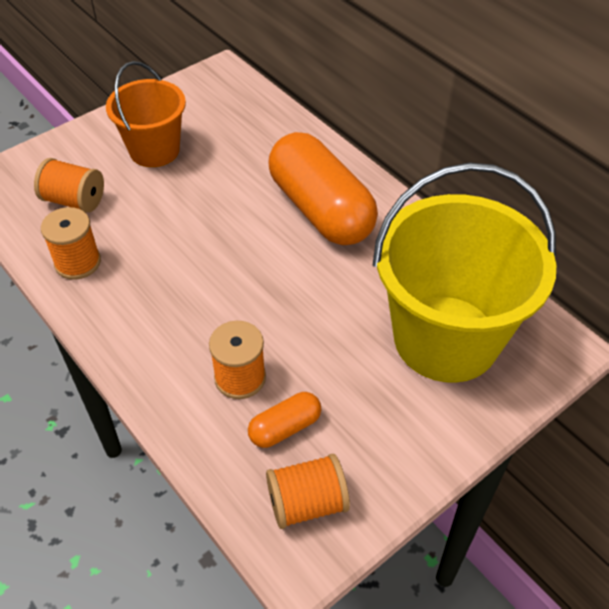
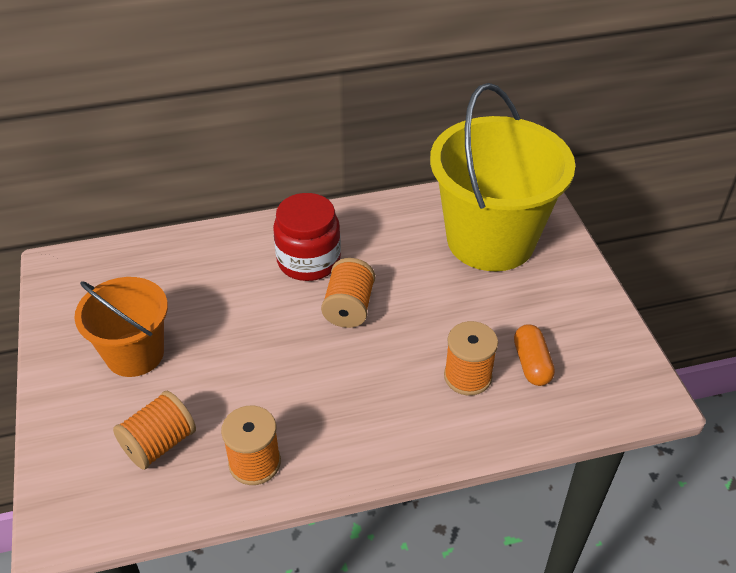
camera: 65 degrees left, 5 degrees down
(307, 503) = (606, 373): orange spool -> orange spool (349, 307)
(320, 209) = (308, 261): orange capsule -> red jar

